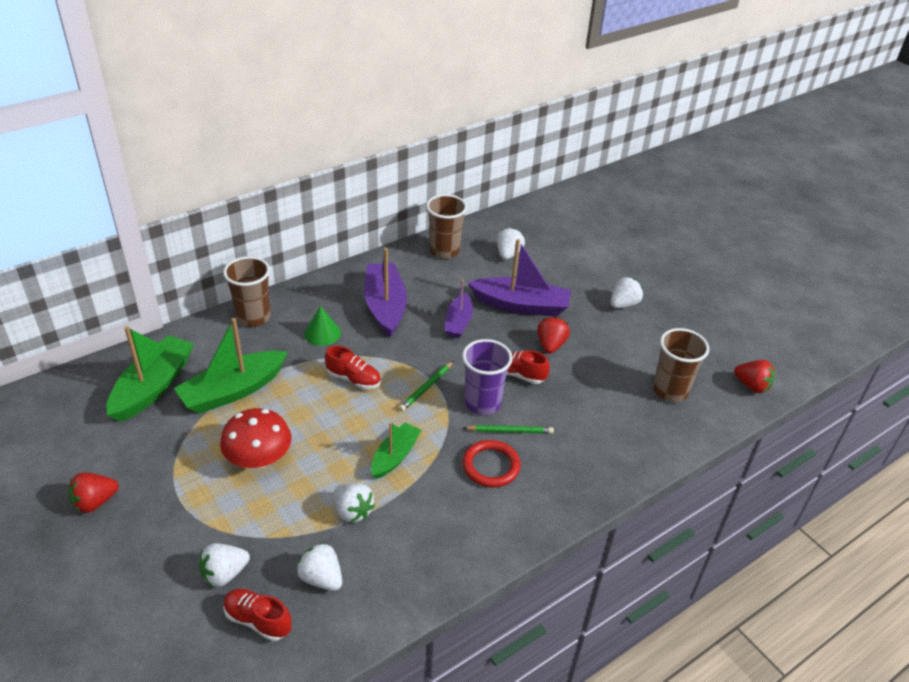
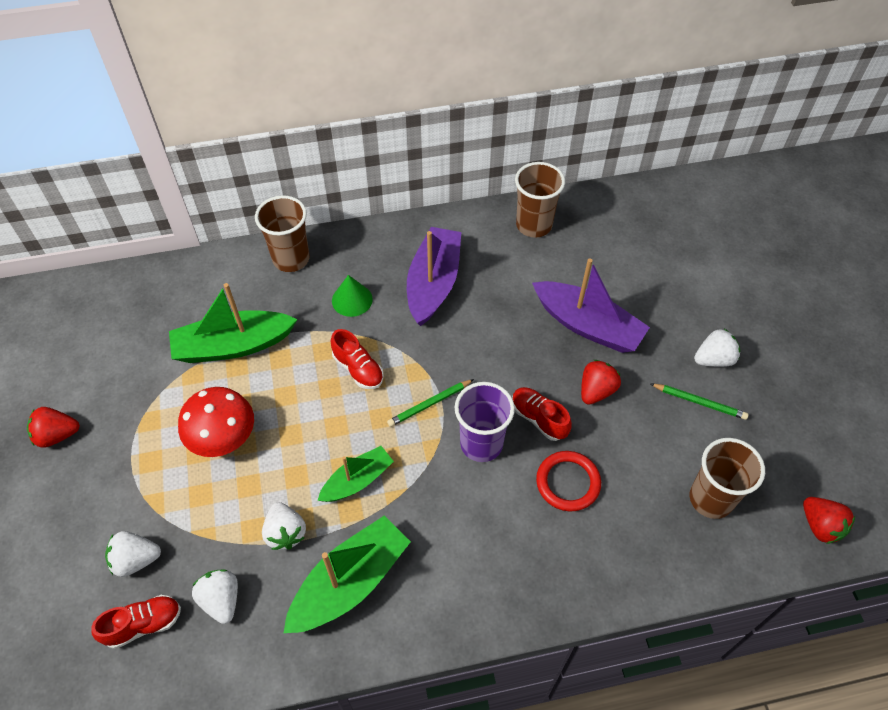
camera: 25 degrees right, 15 degrees up
(153, 386) = (161, 317): green boat -> green boat (350, 582)
(258, 620) = (143, 624): red shoe -> red shoe turned 105 degrees clockwise
(458, 322) = (504, 328): purple boat -> none
(491, 466) = (452, 528): red ring -> red ring (568, 482)
(508, 254) = (606, 249): white strawberry -> none
(510, 431) = (494, 490): green pencil -> green pencil (699, 402)

